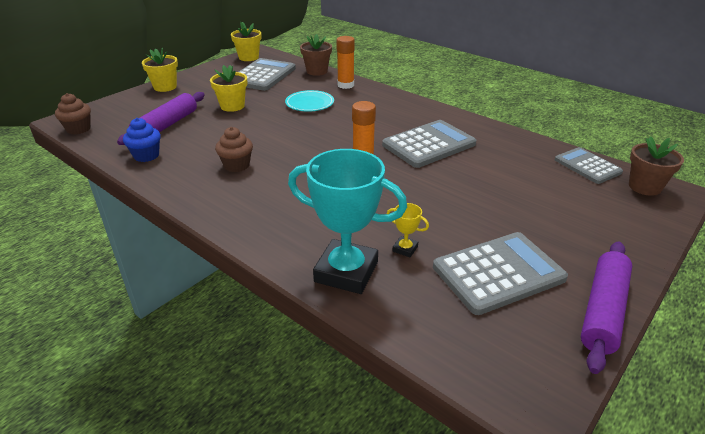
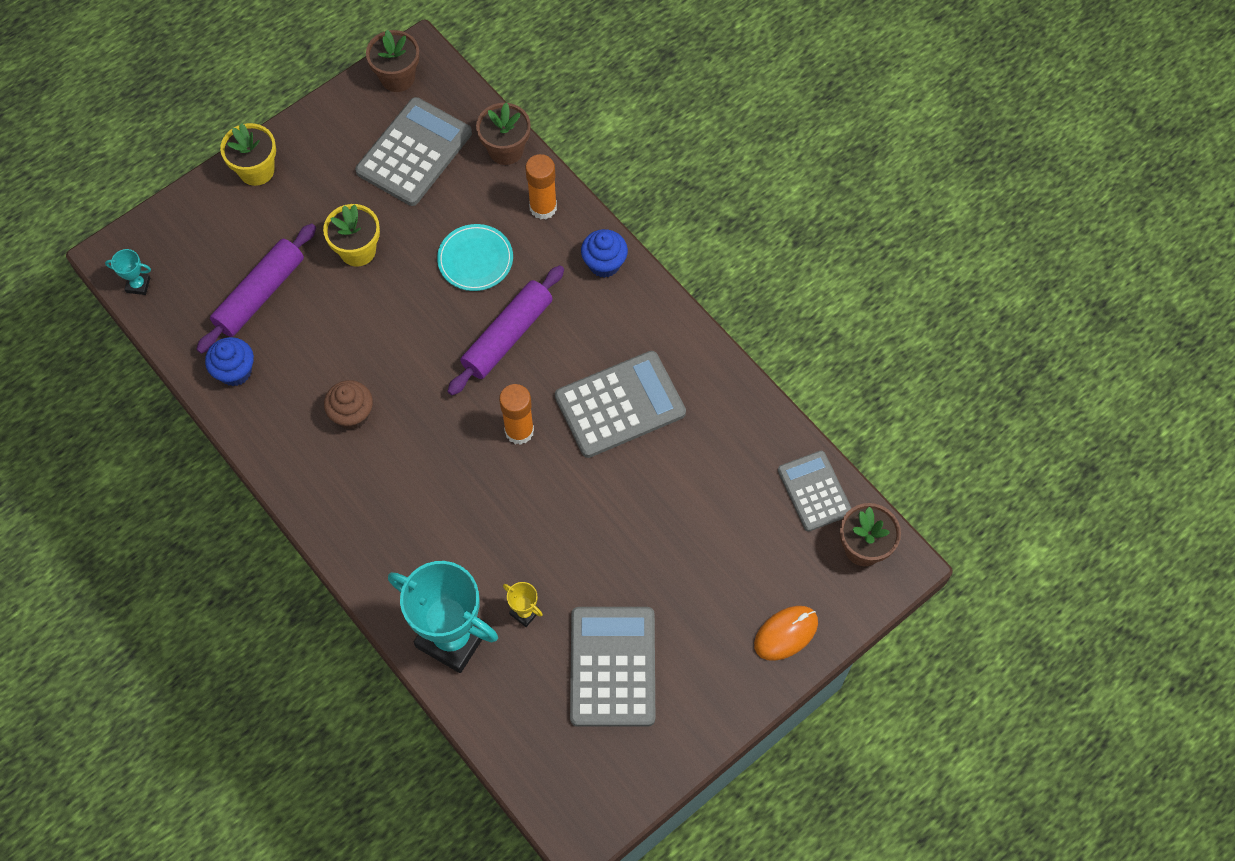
camera: 10 degrees right, 30 degrees up
(78, 129) = (138, 285): brown cupcake -> turquoise trophy
(248, 57) = (397, 77): yellow flower pot -> brown flower pot
(391, 98) = (604, 264): none -> blue cupcake
(498, 273) = (612, 667): grey calculator -> grey calculator turned 75 degrees counterclockwise
(602, 310) = (695, 737): purple rolling pin -> purple rolling pin (507, 336)
(627, 236) = (786, 634): none -> orange mouse

